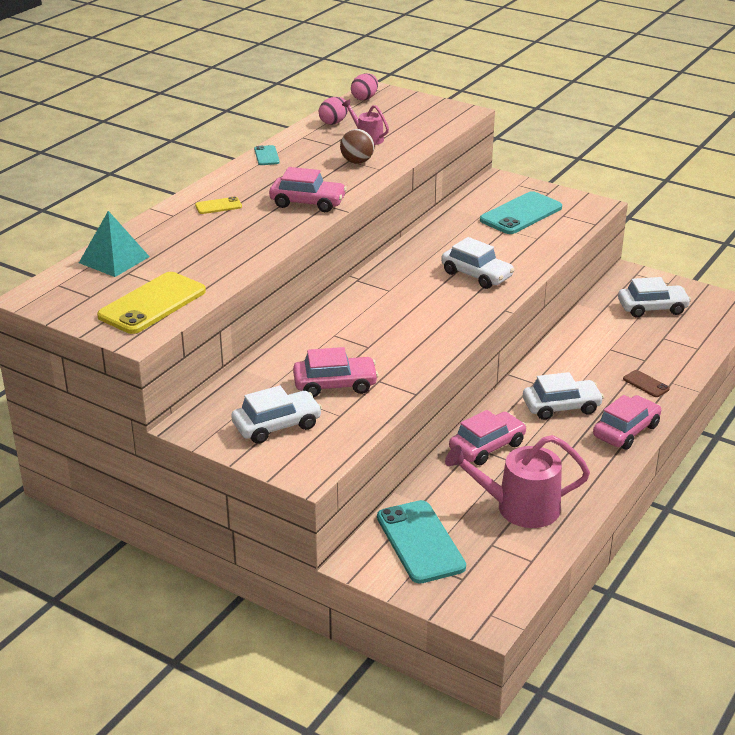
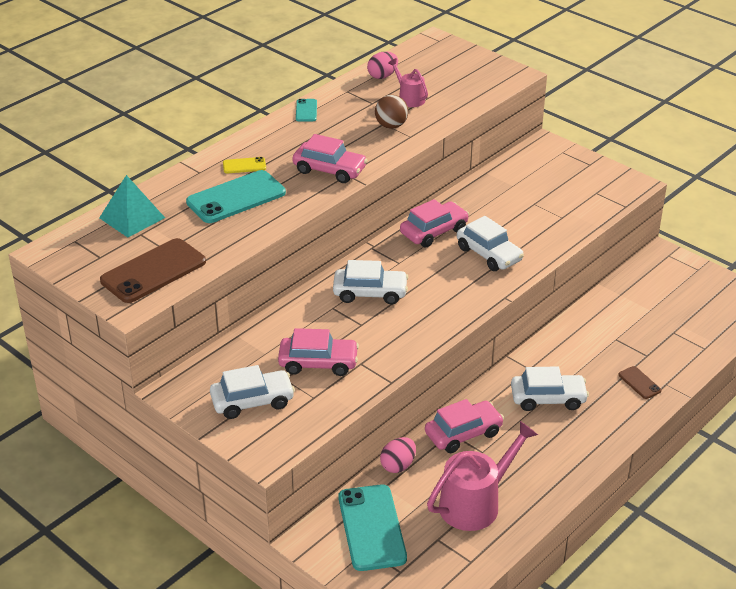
camera: 10 degrees right, 5 degrees up
(152, 304) = (153, 271): yellow phone -> brown phone
(364, 98) = (421, 49): pink egg -> pink egg (398, 465)
(519, 508) = (475, 503): pink watering can -> pink watering can turned 135 degrees clockwise
(521, 214) = (554, 187): turquoise phone -> turquoise phone (236, 197)
(626, 431) = (603, 433): pink car -> pink car (434, 231)
(652, 308) = (672, 297): white car -> white car (370, 293)

